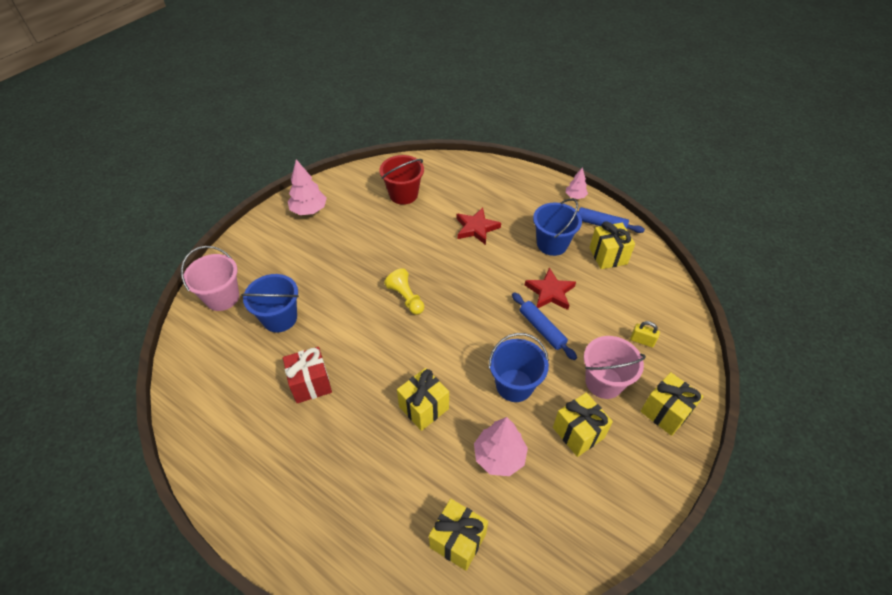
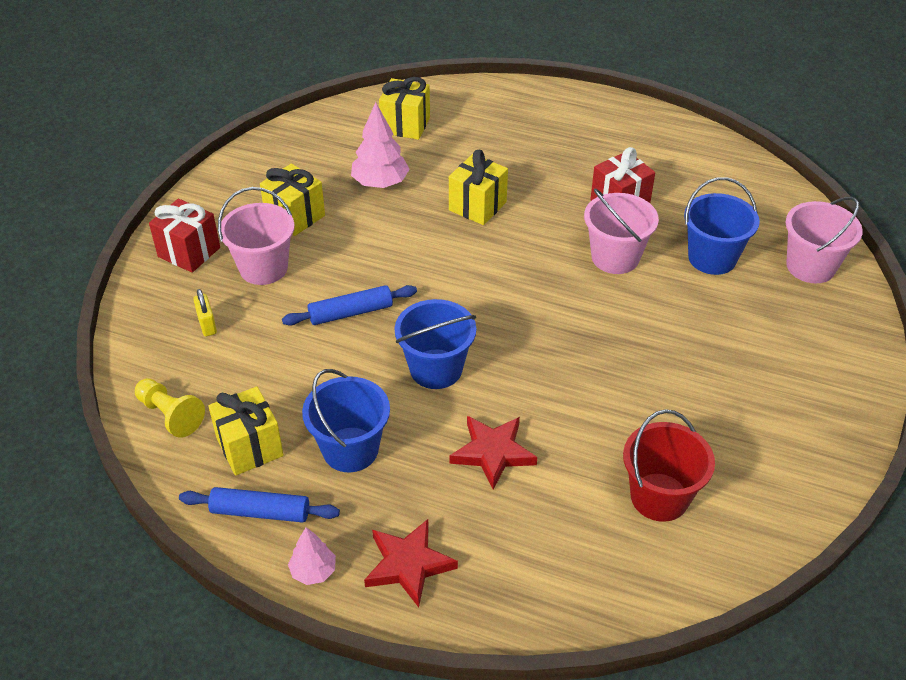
camera: 165 degrees right, 5 degrees down
(309, 210) = (806, 424): pink tree -> none
(344, 333) = (615, 257): none -> pink bucket
(406, 298) = (557, 315): yellow pawn -> yellow pawn (170, 415)
(514, 385) = (376, 245): blue bucket -> blue bucket (436, 369)
(542, 329) = (350, 312): blue rolling pin -> blue rolling pin turned 60 degrees counterclockwise
(550, 292) = (344, 365): red star -> red star (408, 564)
(642, 341) = (207, 324): yellow padlock -> yellow padlock turned 60 degrees clockwise
(665, 412) = (189, 252): yellow gift -> red gift

